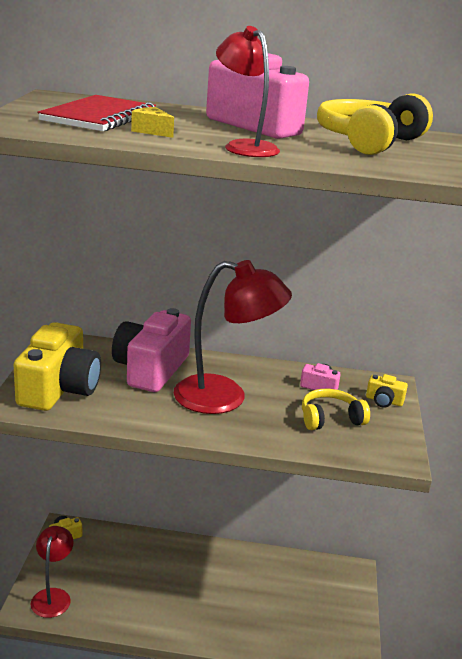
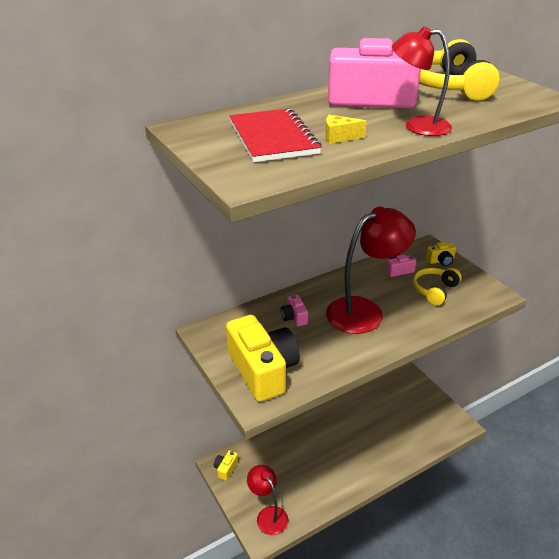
camera: 35 degrees left, 10 degrees up
(151, 369) = (294, 317): pink camera -> pink camera, size x0.43

